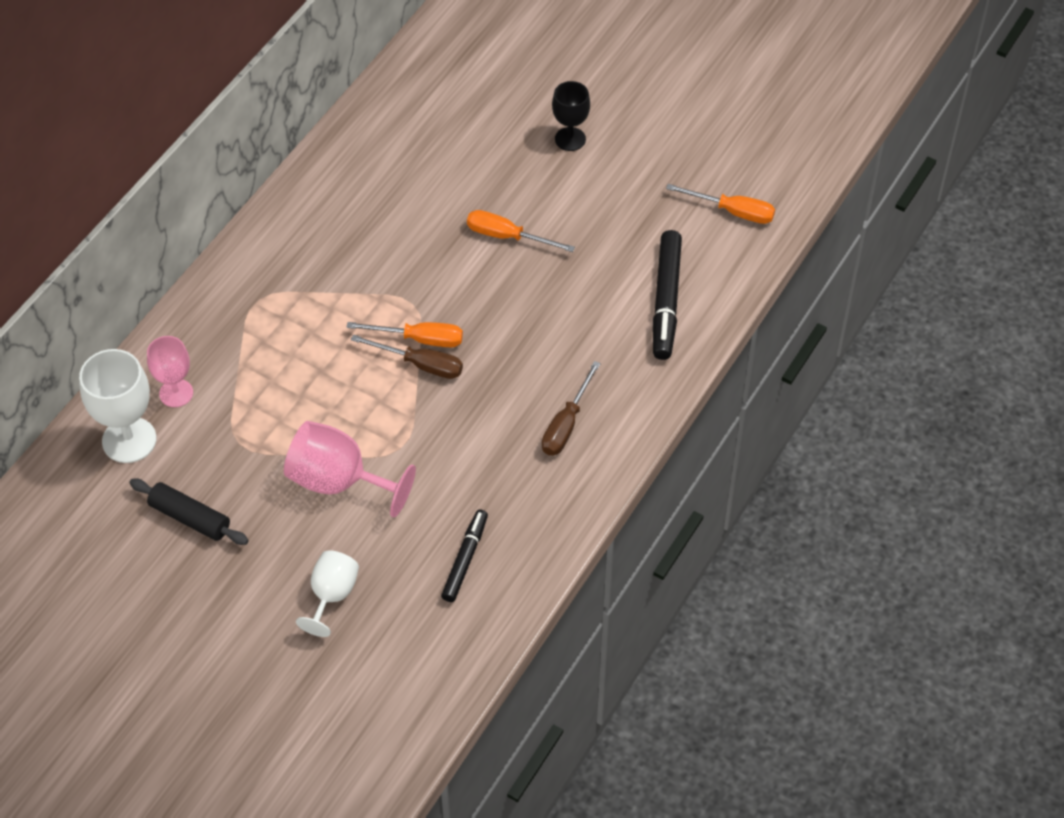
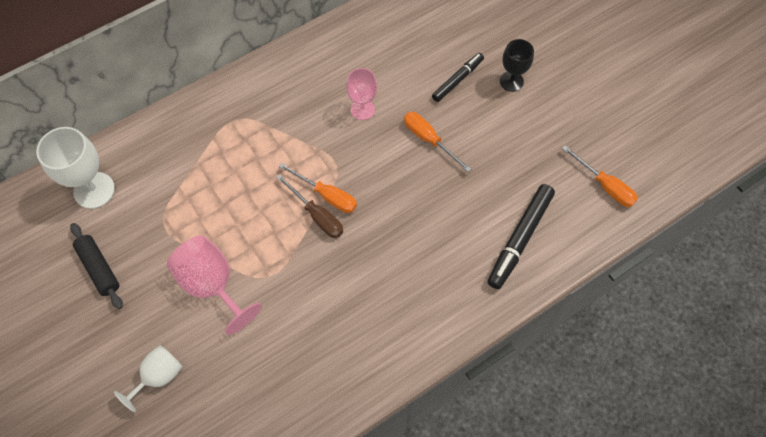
camera: 25 degrees right, 10 degrees up
(176, 393) = (143, 167): pink goblet -> pink goblet (362, 109)
(465, 559) = (266, 390): black marker -> black marker (457, 80)
(566, 424) = (396, 310): brown screwdriver -> none

